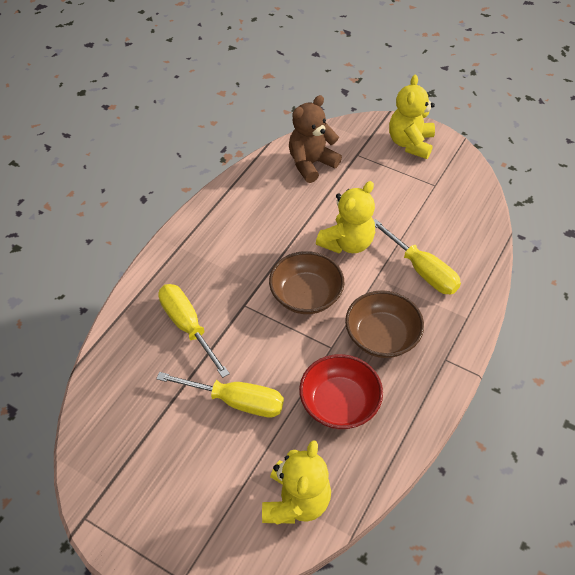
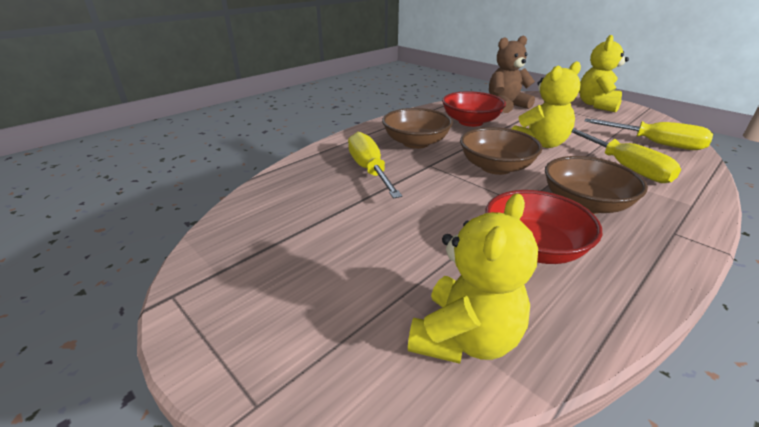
camera: 15 degrees right, 20 degrees down
(223, 266) = (416, 142): none -> brown bowl
(235, 401) = (403, 226): yellow screwdriver -> yellow screwdriver (655, 143)
(275, 210) = (470, 122): none -> red bowl

